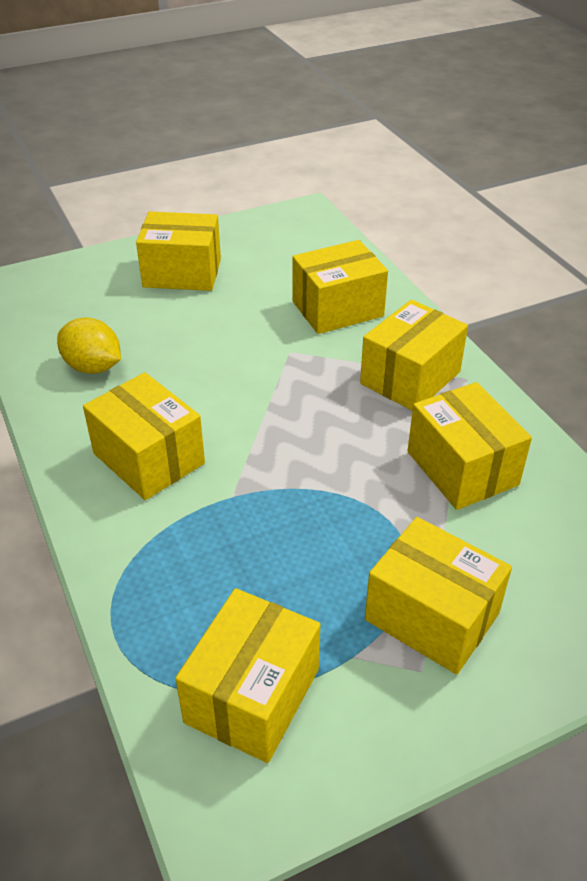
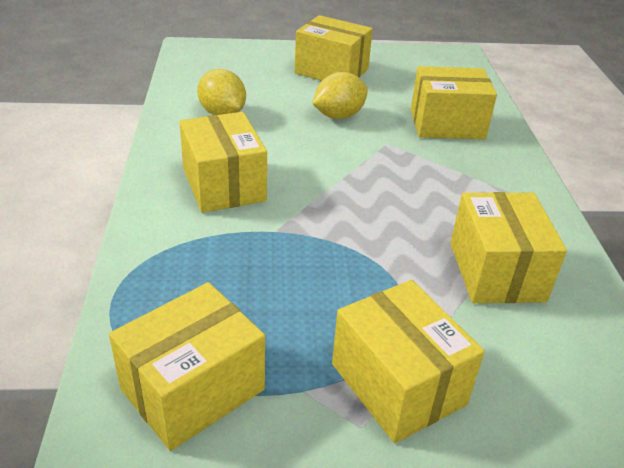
camera: 20 degrees right, 5 degrees down
(221, 331) = (338, 116): none -> yellow lemon
(410, 378) = (485, 189): yellow box -> none

